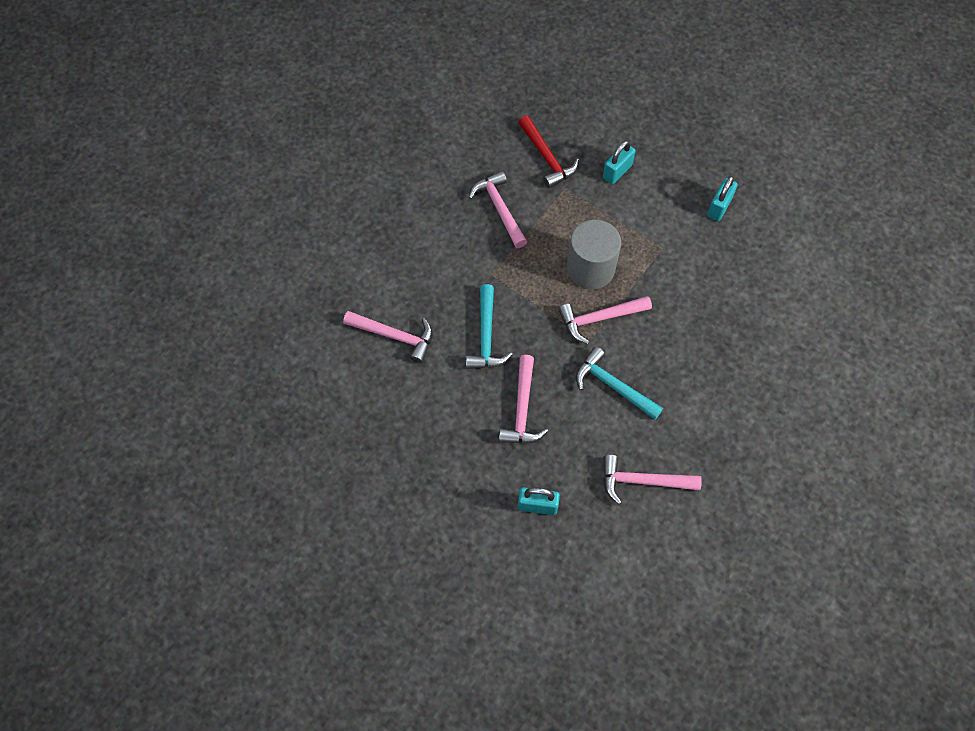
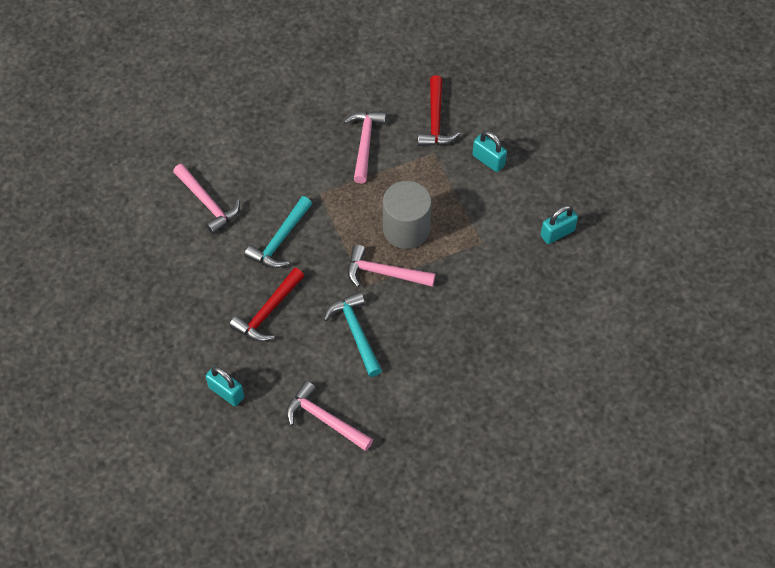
camera: 30 degrees right, 5 degrees down
(522, 409) = (268, 312): pink hammer -> red hammer
(617, 171) = (488, 160): turquoise padlock -> turquoise padlock turned 60 degrees clockwise

